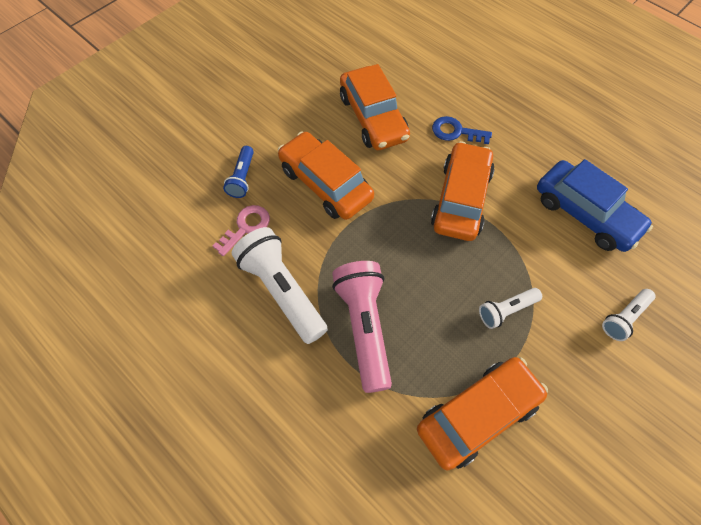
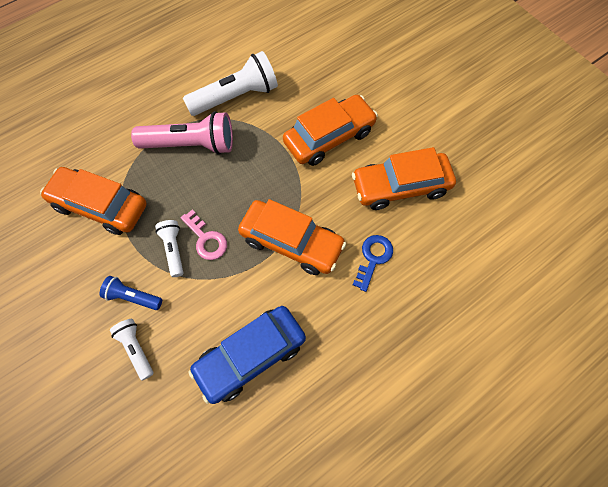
camera: 100 degrees right, 5 degrees up
(242, 178) = (345, 80): blue flashlight -> blue flashlight (133, 297)
(246, 227) = (297, 79): pink key -> pink key (206, 239)
(478, 415) = (100, 206): orange car -> orange car turned 135 degrees clockwise

